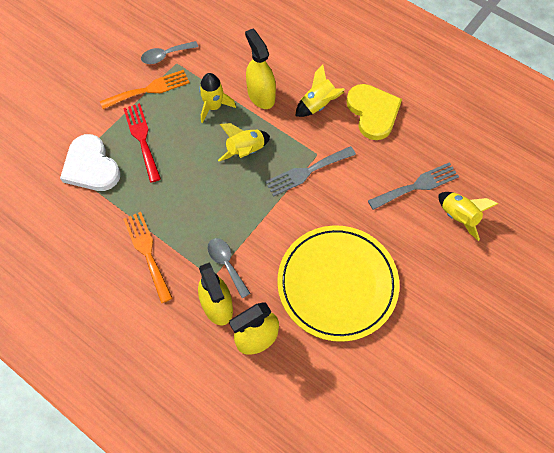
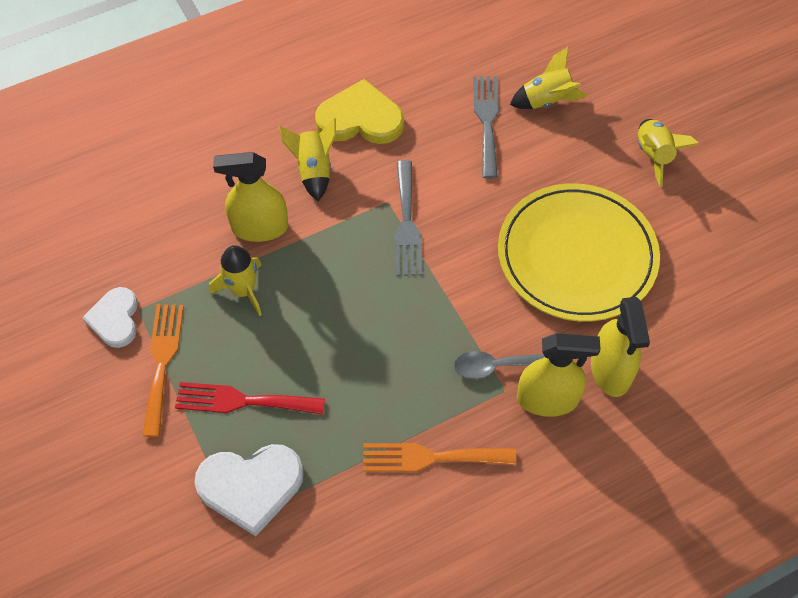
camera: 65 degrees left, 5 degrees down
(165, 55) = (115, 319): grey spoon -> white heart
(245, 151) = (337, 279): yellow rocket -> yellow rocket (653, 155)

